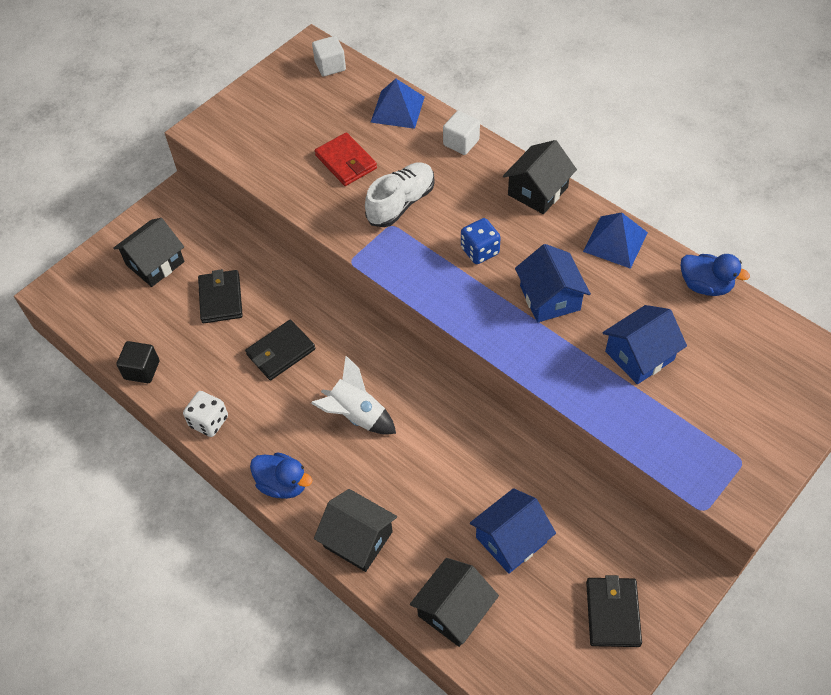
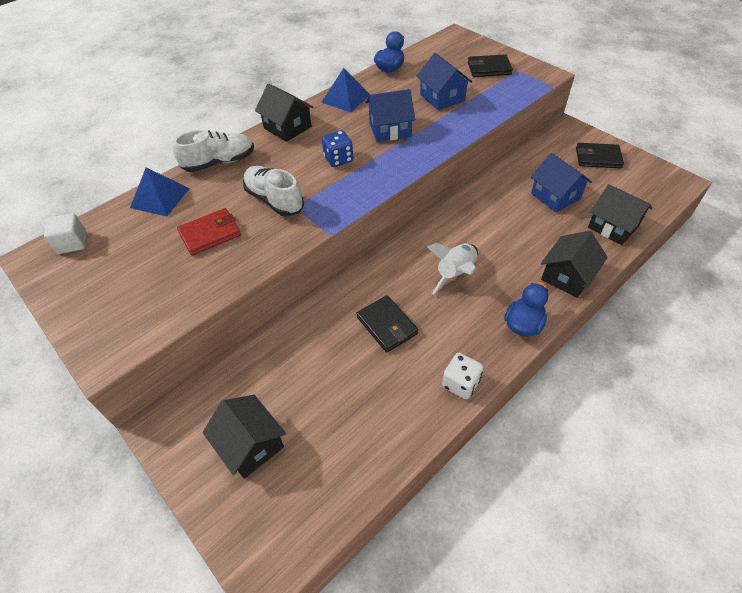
camera: 85 degrees left, 5 degrees down
(142, 370) = (395, 451): black cube -> none
(221, 299) = (315, 376): black wallet -> black wallet (489, 68)
(461, 142) = (219, 162): white cube -> white shoe

